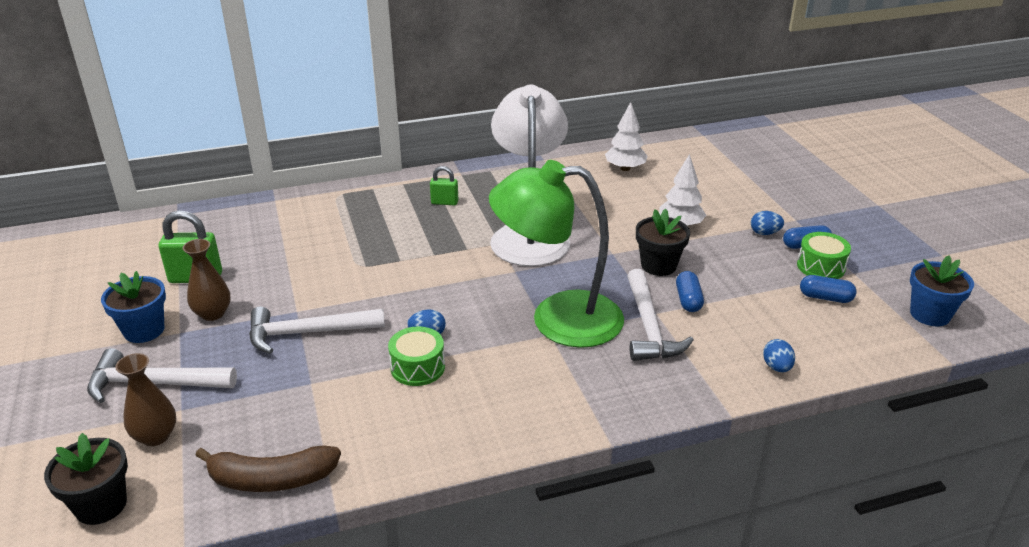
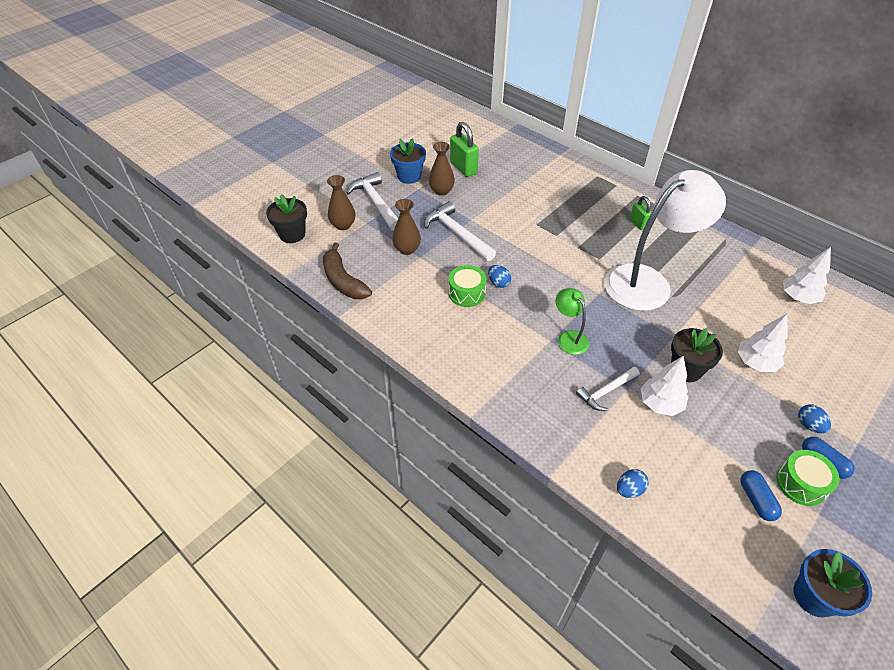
camera: 60 degrees right, 15 degrees up
(283, 389) = (407, 249): none -> brown vase
(558, 319) = (569, 337): green lamp -> green lamp, size x0.44
(649, 327) = (606, 391): white hammer -> white hammer, size x0.64
(688, 300) = (660, 404): blue capsule -> white tree

